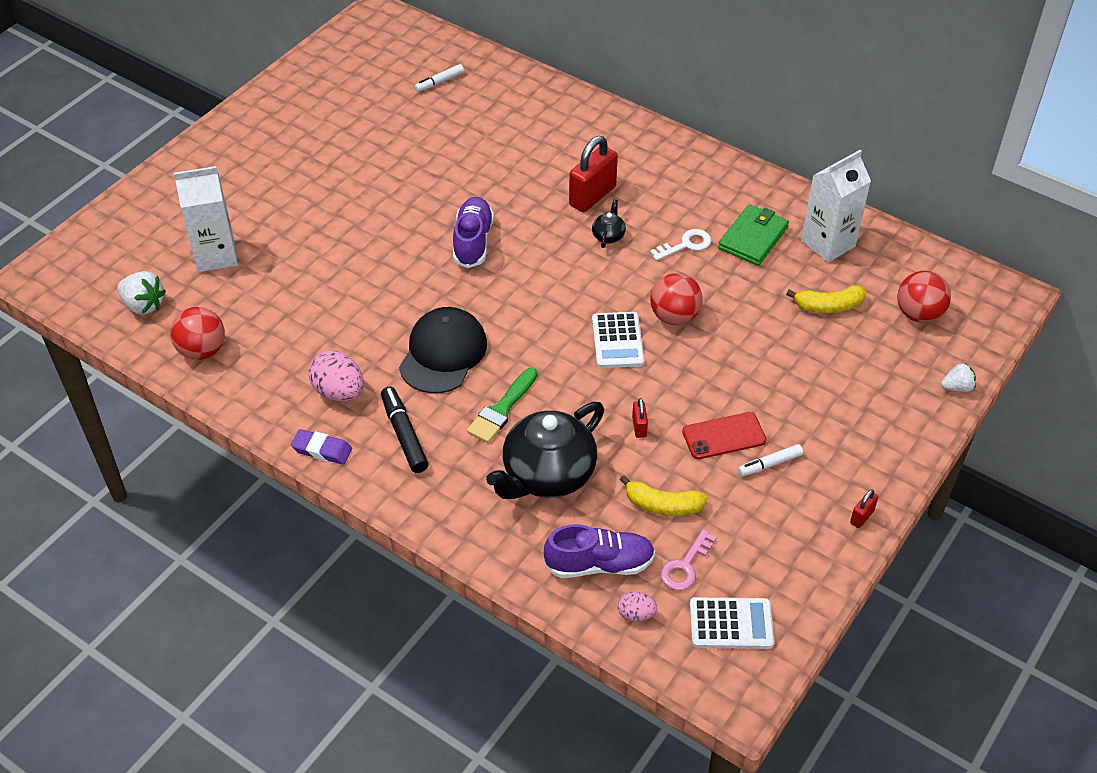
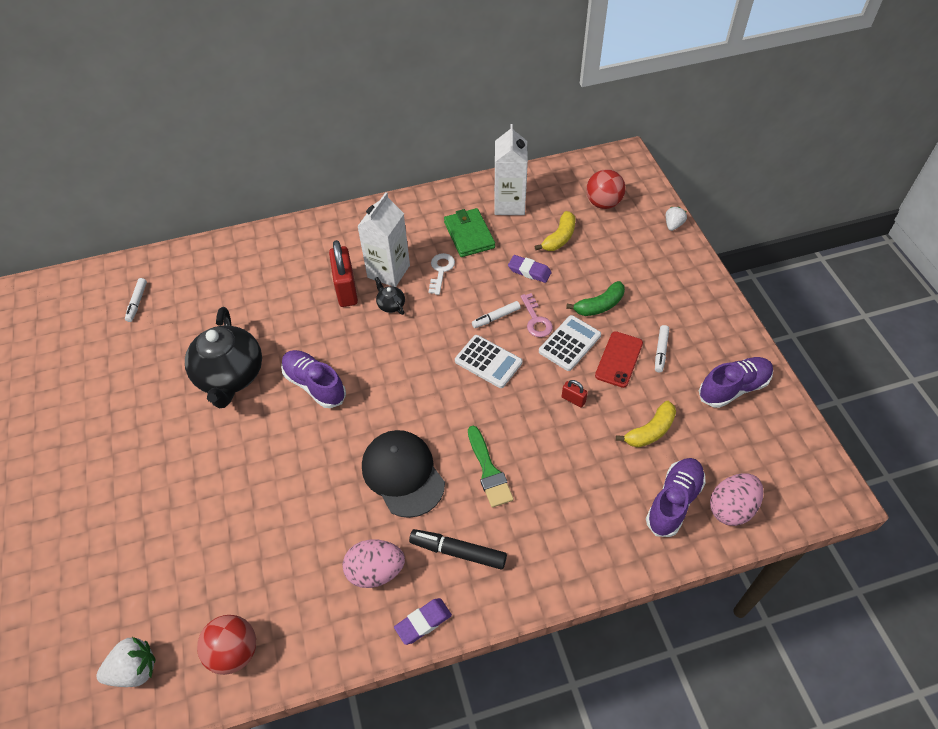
camera: 50 degrees left, 5 degrees up
(216, 255) = (141, 573): white carton -> white carton (388, 271)
(547, 475) = (571, 481): black teapot -> black teapot (230, 376)
(636, 614) = (731, 508): pink egg -> pink egg, size x1.81
(674, 316) = (496, 317): red ball -> white marker
(685, 566) = (710, 452): pink key -> pink key (536, 320)
(731, 624) = (774, 458): white calculator -> white calculator (569, 343)
(758, 308) = (529, 271): none -> purple eraser
(775, 385) = (599, 305): none -> green banana
(785, 548) = (733, 388): none -> purple shoe
(862, 517) = (736, 334): red padlock -> none

